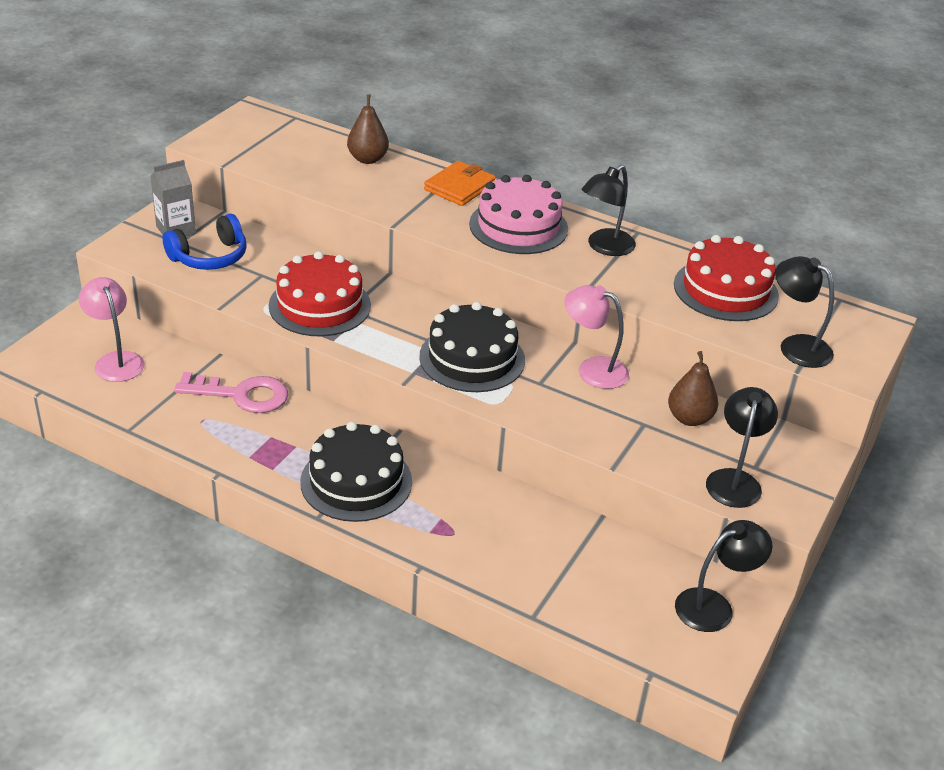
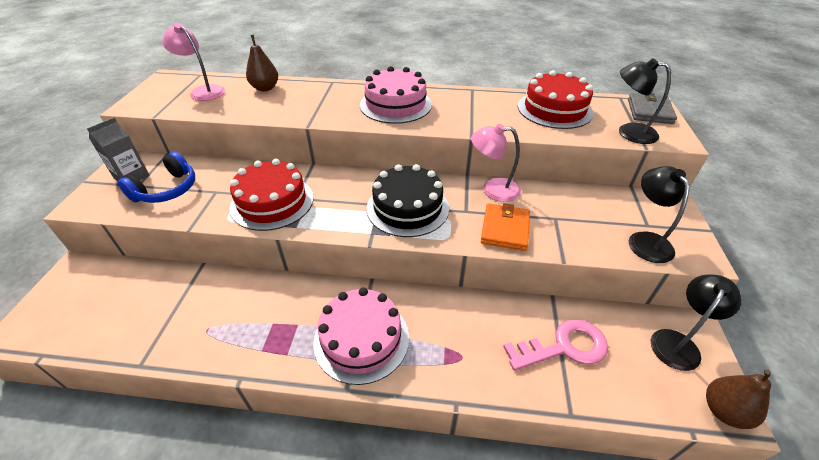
camera: 20 degrees left, 5 degrees up
(116, 360) = (111, 299): pink lamp -> pink lamp (203, 91)
(241, 395) = (233, 293): pink key -> pink key (564, 347)
(356, 481) = (361, 339): black cake -> pink cake
(459, 187) = (339, 90): orange wallet -> orange wallet (505, 229)
(604, 247) = (460, 103): black lamp -> none
(689, 418) = (579, 204): brown pear -> brown pear (724, 411)
(859, 329) = (649, 111): none -> grey wallet

